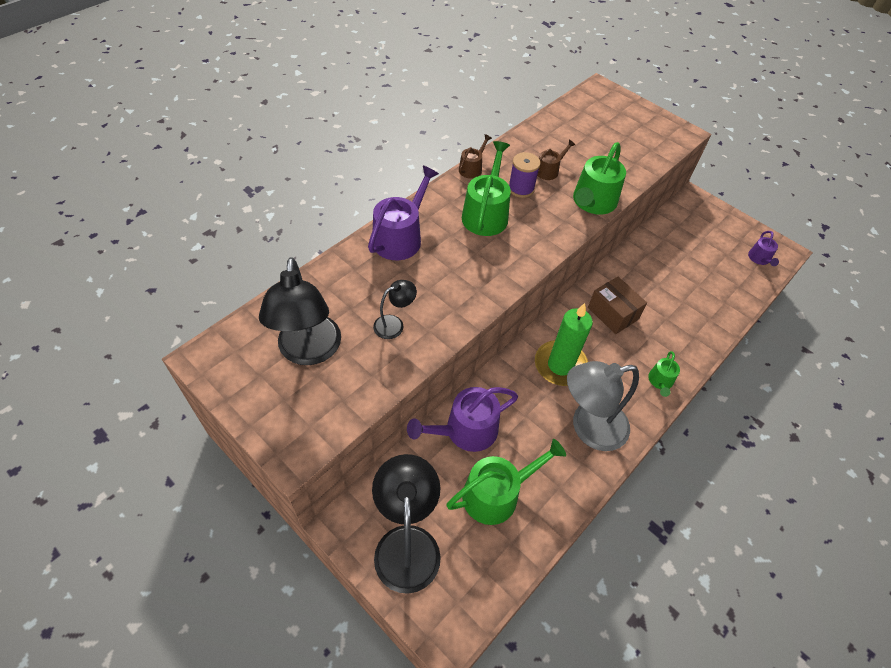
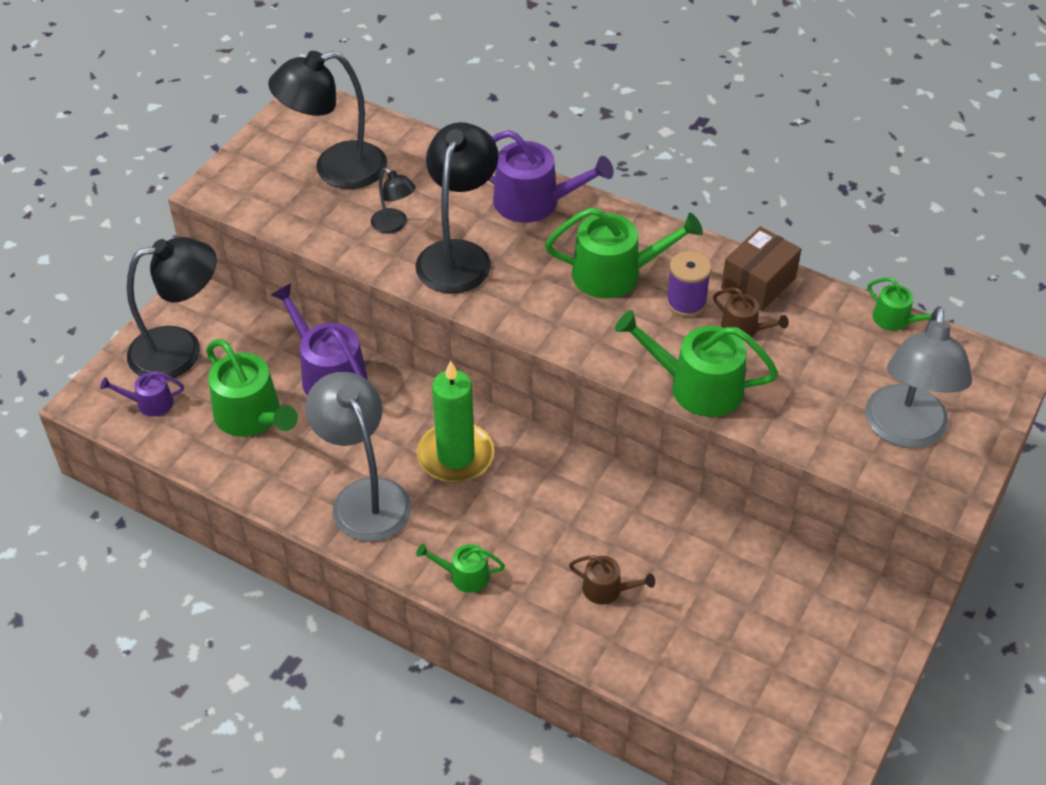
camera: 80 degrees right, 5 degrees down
(441, 291) = (458, 255): none -> black lamp
(472, 168) = (702, 245): brown watering can -> brown watering can (607, 589)
(555, 113) = (895, 320): none -> green watering can
(612, 313) = (572, 509): brown box -> brown box (758, 283)
(637, 134) = (905, 431): none -> grey lamp
(759, 259) = (788, 721): purple watering can -> purple watering can (150, 403)

